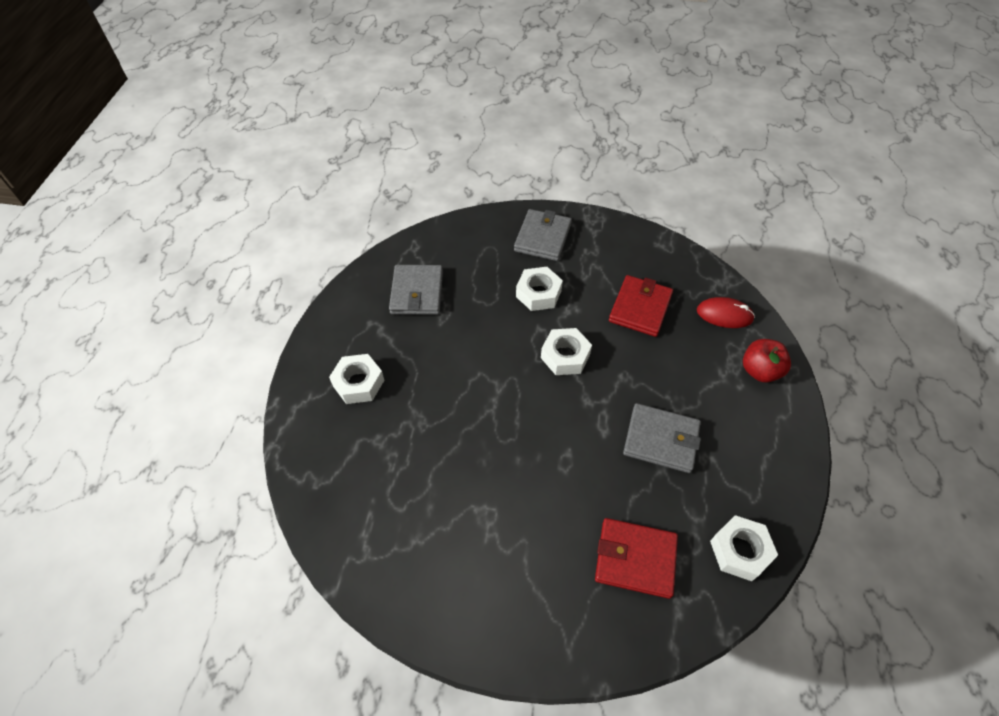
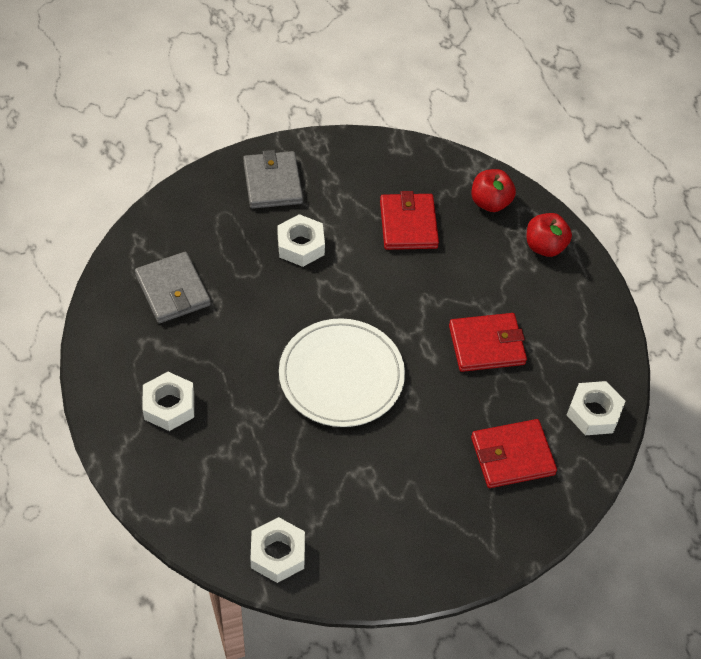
camera: 30 degrees left, 0 degrees up
(513, 415) = (341, 375): none -> white plate
(565, 356) = (360, 300): white nut -> white nut (277, 554)
(661, 440) = (486, 345): grey wallet -> red wallet
(724, 315) = (490, 202): red mouse -> red apple

